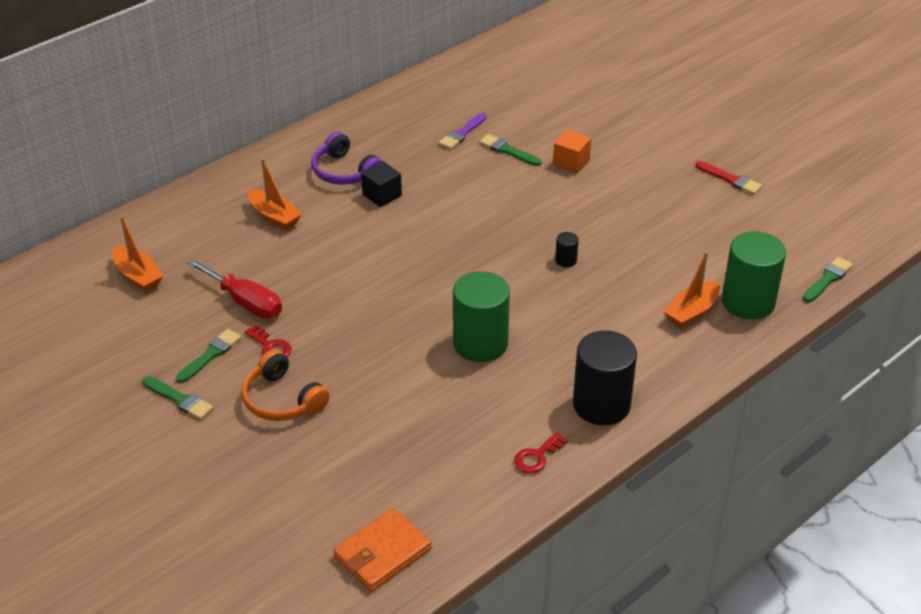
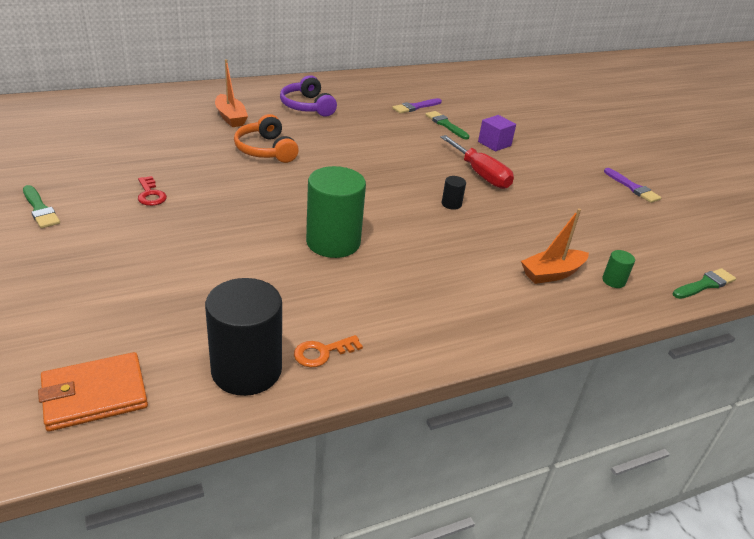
camera: 15 degrees right, 5 degrees down
(138, 276) = (94, 125): orange boat -> none
(210, 355) = (97, 187): green brush -> none
(245, 302) = (159, 161): red screwdriver -> red screwdriver (480, 174)
(282, 400) = (124, 234): orange headphones -> orange headphones (266, 150)
(382, 195) = (325, 126): black cube -> none
(537, 456) = (322, 352): red key -> orange key
(571, 162) = (494, 144): orange cube -> purple cube
(601, 405) = (418, 325): black cylinder -> black cylinder (246, 370)
(730, 179) = (632, 187): red brush -> purple brush
(748, 302) = (613, 281): green cylinder -> green cylinder, size x0.42

